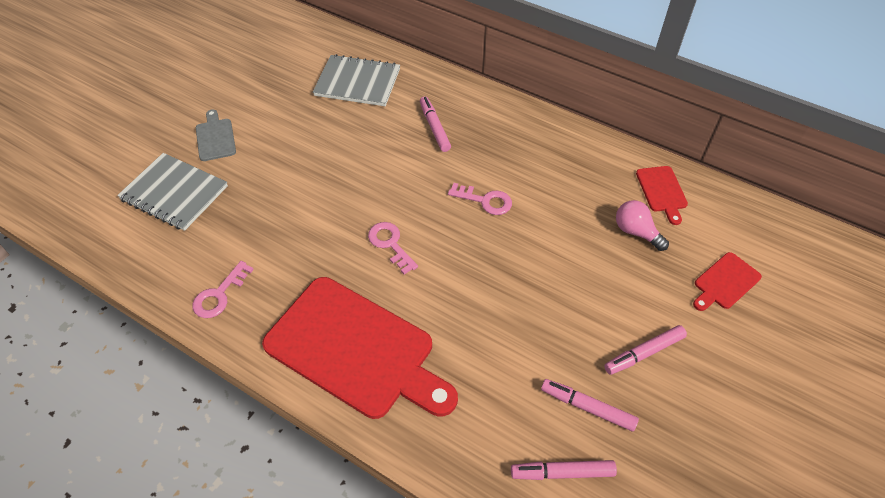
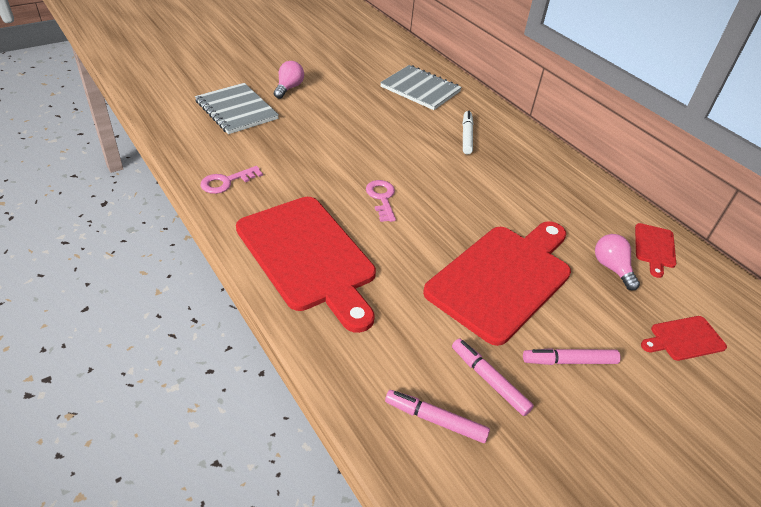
camera: 20 degrees right, 10 degrees down
(215, 138) = (289, 88): grey cutting board -> pink light bulb
(434, 127) = (466, 136): pink marker -> white marker
(485, 200) = (481, 197): pink key -> none
(548, 289) = (503, 278): none -> red cutting board

